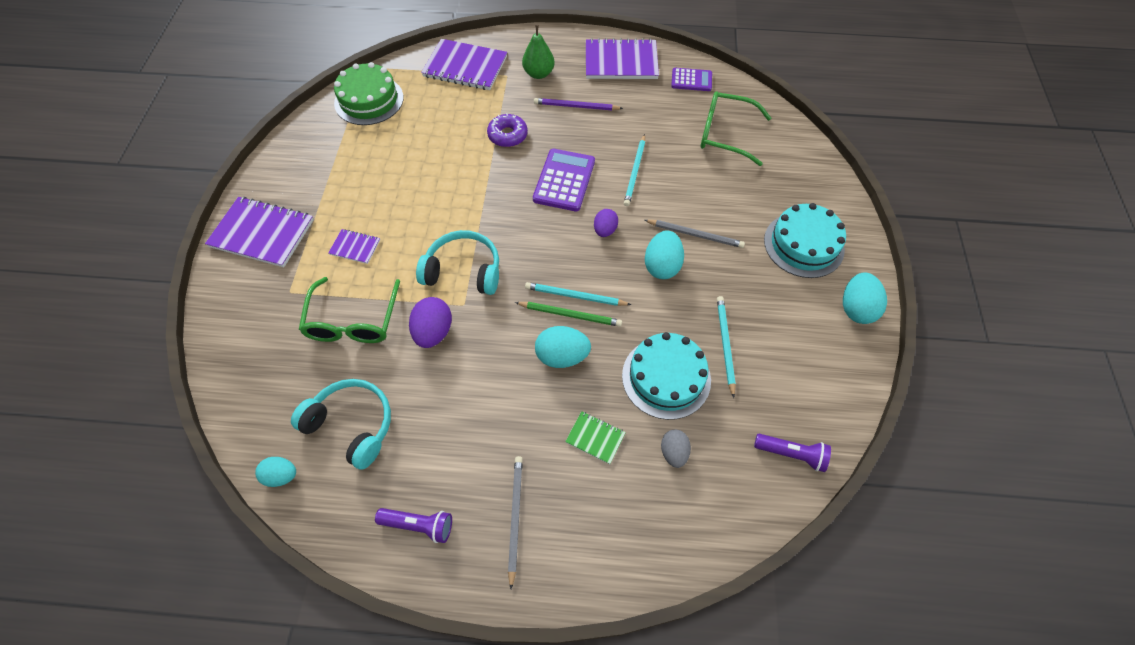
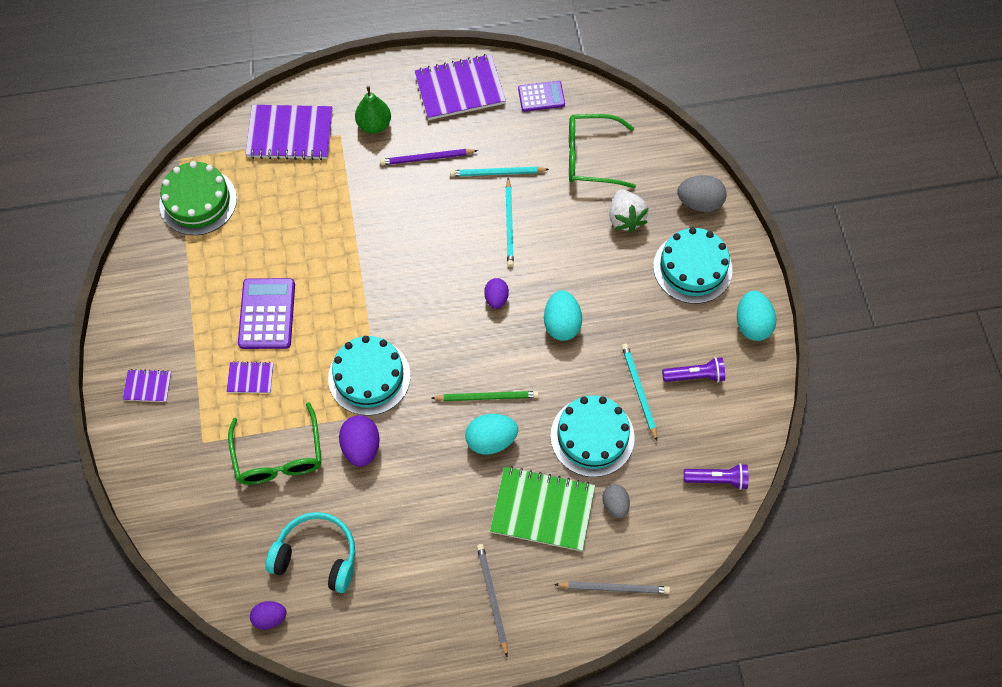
camera: 15 degrees left, 5 degrees up
(262, 233) = (147, 386): purple notebook -> purple notebook, size x0.49
(281, 475) = (270, 617): turquoise egg -> purple egg
(419, 525) = (410, 626): purple flashlight -> purple flashlight (695, 376)
(463, 271) = (369, 377): turquoise headphones -> turquoise cake
(507, 135) = (364, 211): purple donut -> none
(564, 180) = (439, 251): purple calculator -> purple calculator (267, 314)
(575, 296) = (486, 376): turquoise pencil -> turquoise pencil (497, 173)
(595, 438) = (542, 509): green notebook -> green notebook, size x2.04
(695, 235) = (586, 282): grey pencil -> grey pencil (614, 588)
(746, 189) = (625, 218): none -> white strawberry
(821, 191) = (699, 203): none -> grey egg

